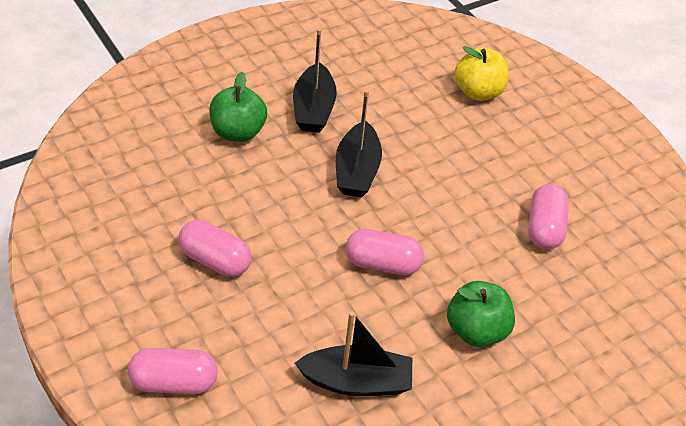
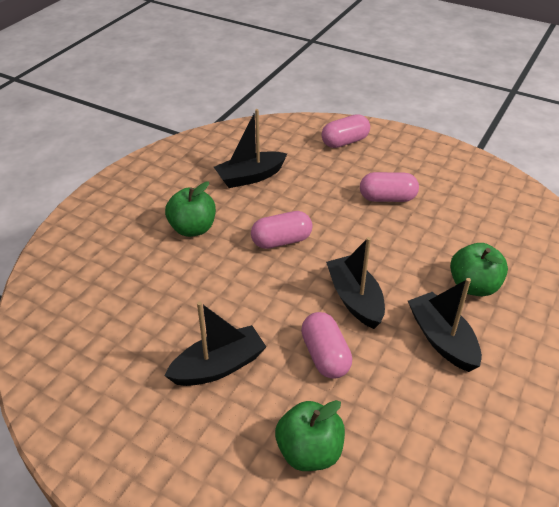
camera: 155 degrees right, 5 degrees down
(478, 92) = (309, 452): yellow apple -> green apple
(517, 172) = (219, 366): none -> black boat
(544, 228) = (172, 322): pink capsule -> pink capsule (325, 356)

